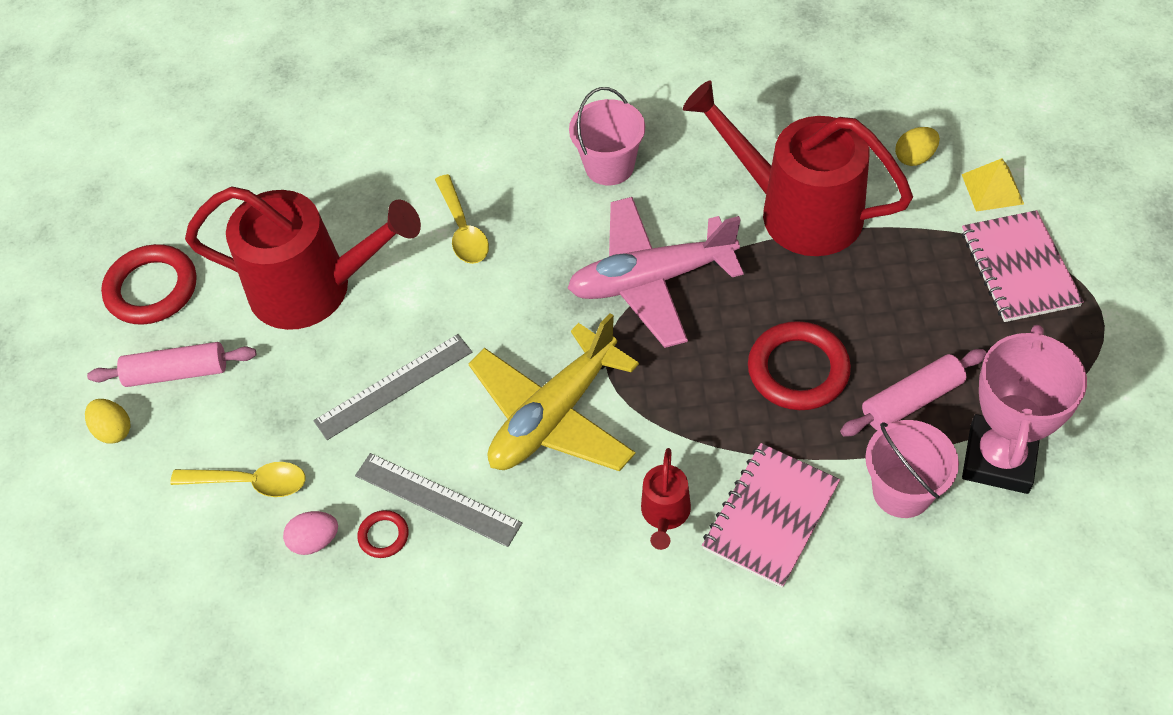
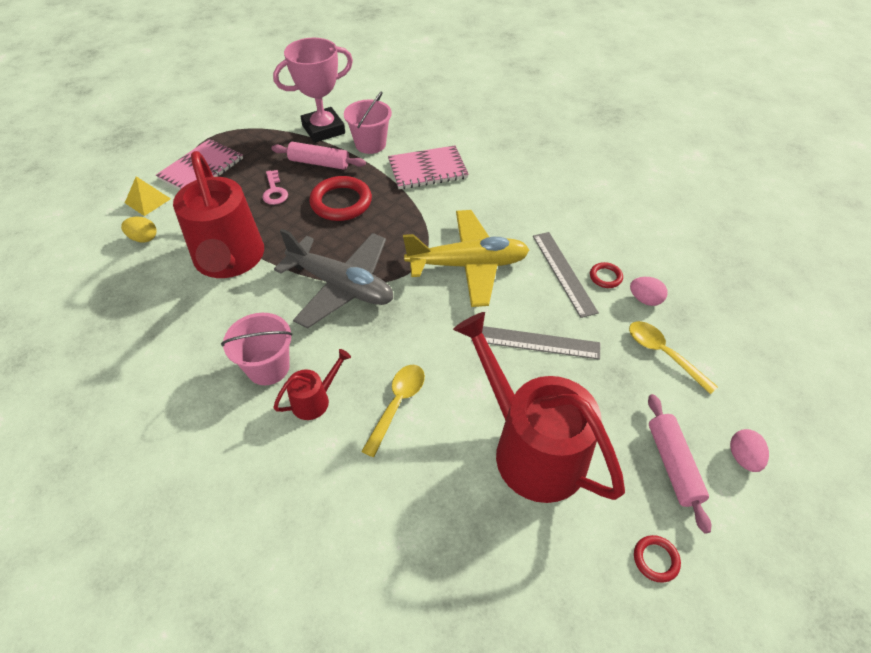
camera: 140 degrees left, 5 degrees down
(114, 430) = (743, 457): yellow egg -> pink egg
(152, 289) = (655, 559): red ring -> red ring, size x0.48
(177, 372) = (673, 464): pink rolling pin -> pink rolling pin turned 45 degrees clockwise
(651, 280) = (341, 286): pink plane -> grey plane
(665, 514) = (467, 197): red watering can -> red watering can (315, 400)
(891, 316) = (274, 191): none -> pink key

